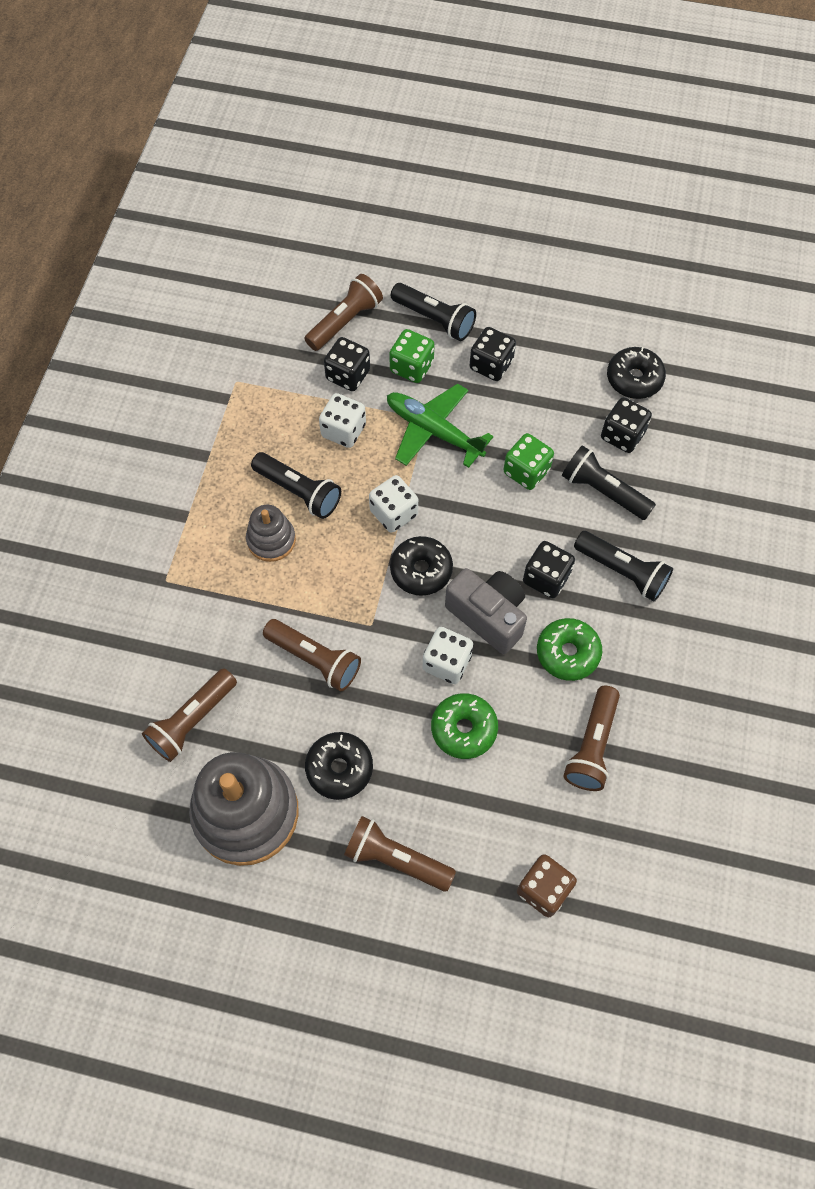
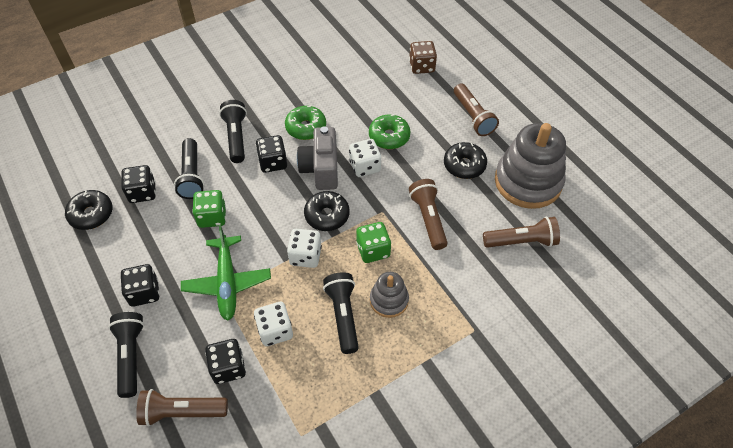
camera: 135 degrees left, 10 degrees down
(411, 367) = (186, 335): green dice -> green dice (373, 250)
(592, 745) = (342, 91): brown flashlight -> none

